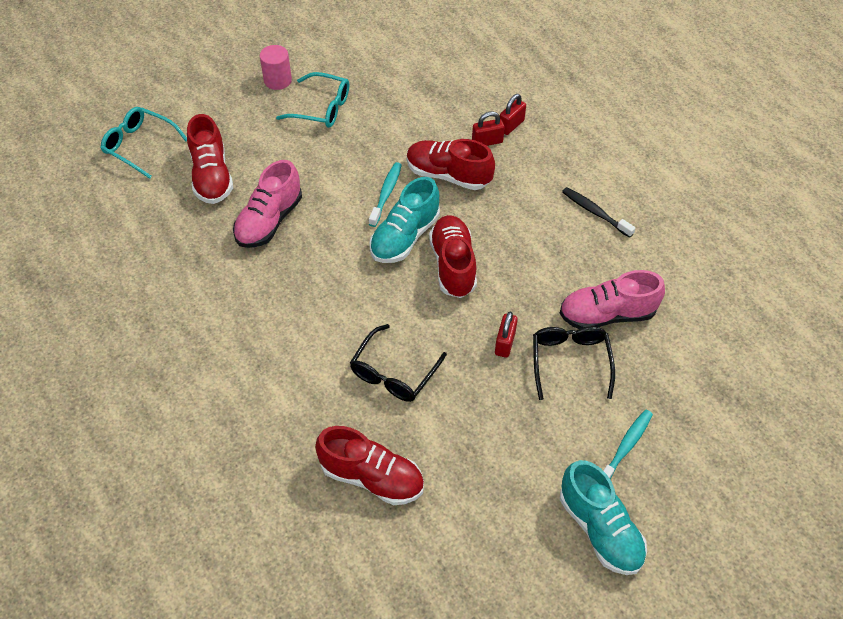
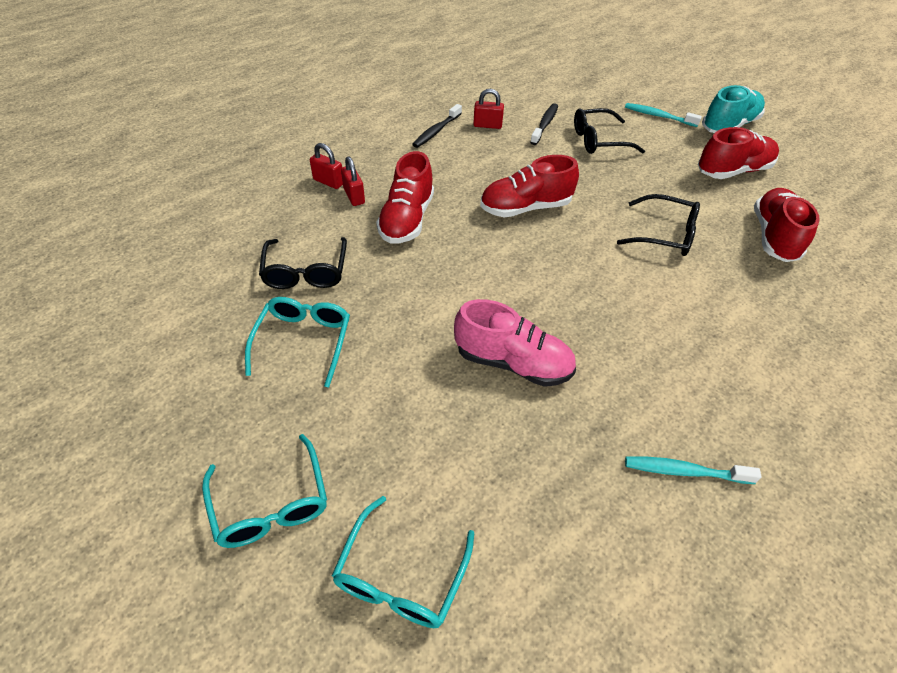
camera: 100 degrees left, 5 degrees down
(203, 94) = (271, 503): none -> turquoise glasses
(212, 176) = (450, 446): red shoe -> red shoe (733, 171)
(277, 80) = (242, 403): pink cylinder -> none
(386, 194) = (444, 263): turquoise toothbrush -> turquoise toothbrush (684, 471)
(393, 110) = (306, 272): none -> black glasses
(405, 237) = (501, 243): turquoise shoe -> none
(505, 343) = (598, 173): red padlock -> red padlock (487, 125)
(607, 314) = (545, 124): pink shoe -> black toothbrush

